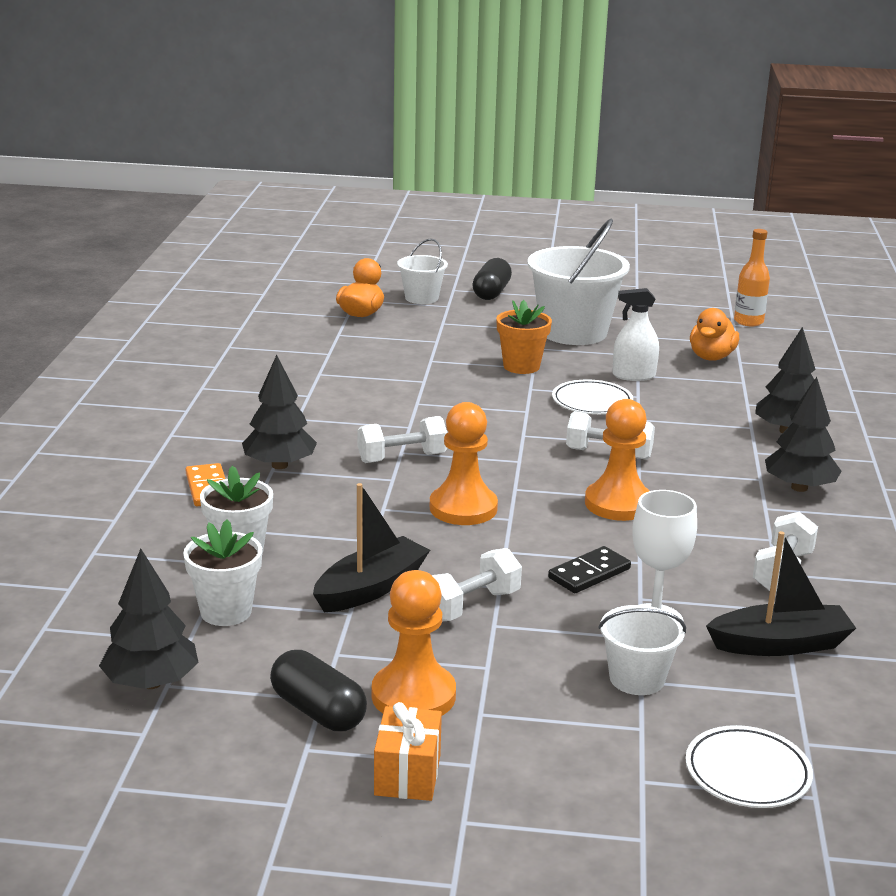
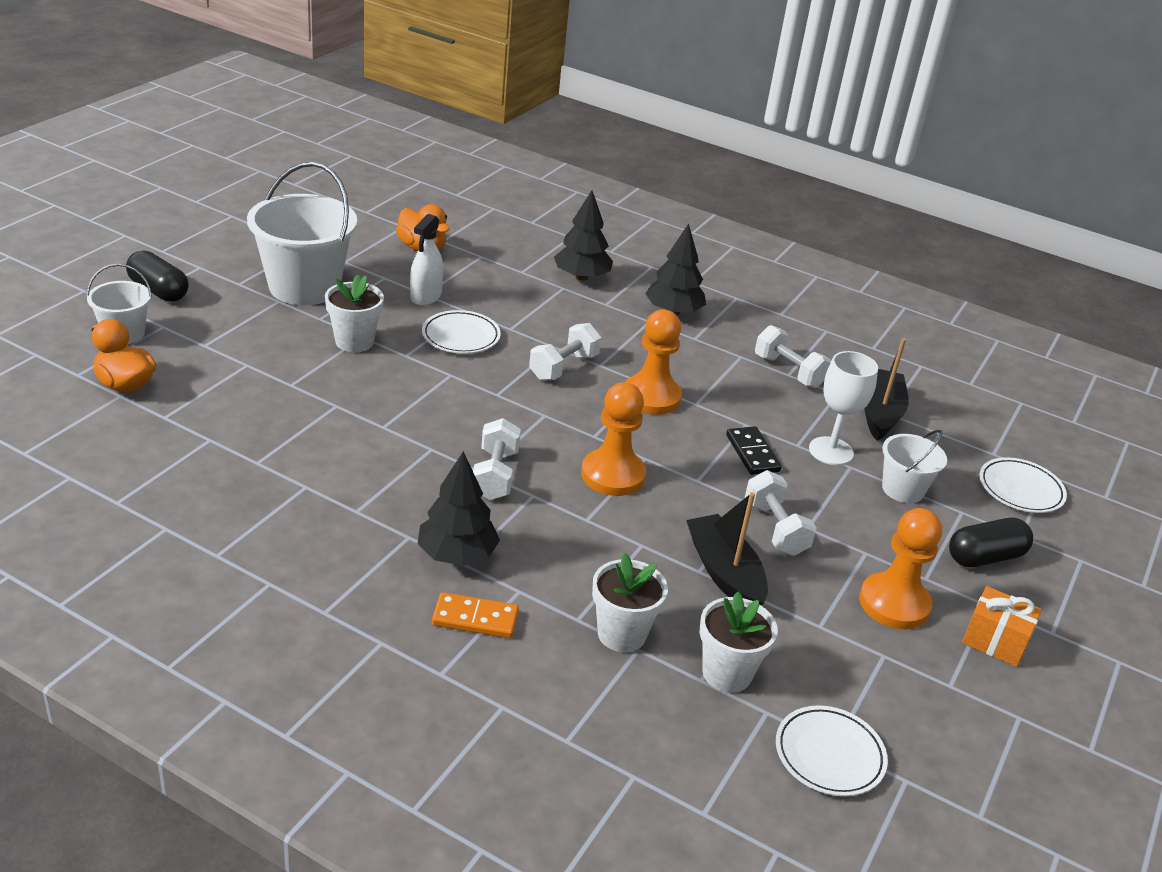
camera: 70 degrees left, 10 degrees up
(151, 683) = (829, 755): black tree -> white plate
(318, 711) = (901, 662): black capsule -> black capsule (985, 557)
(521, 366) = (354, 341): orange flower pot -> white flower pot
(748, 321) = (368, 203): orange bottle -> none

